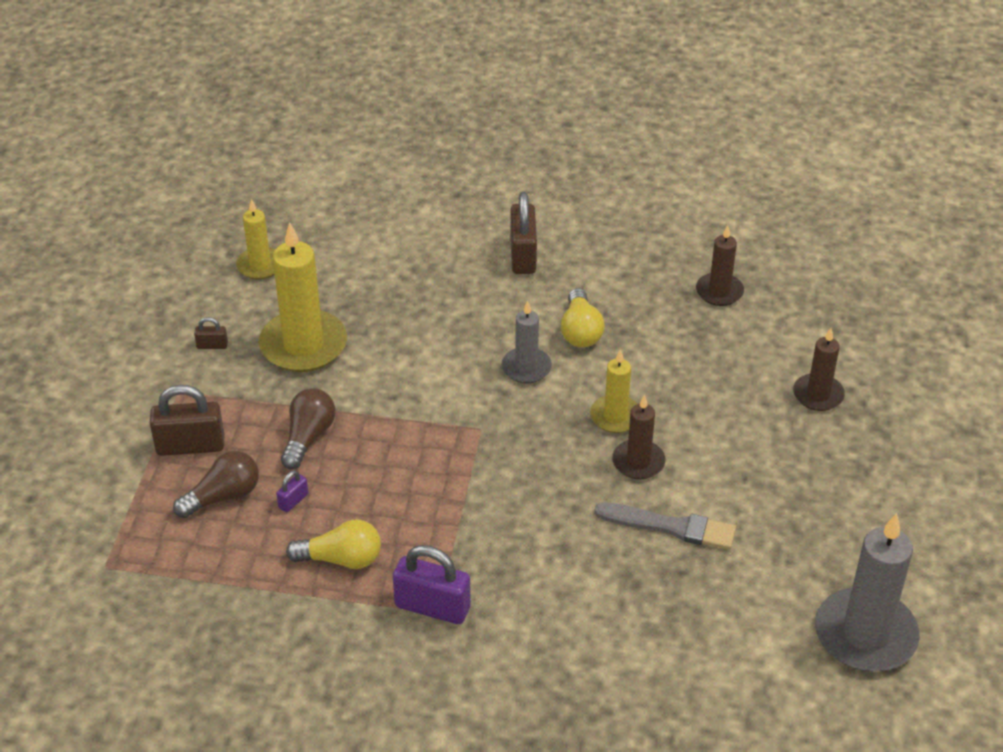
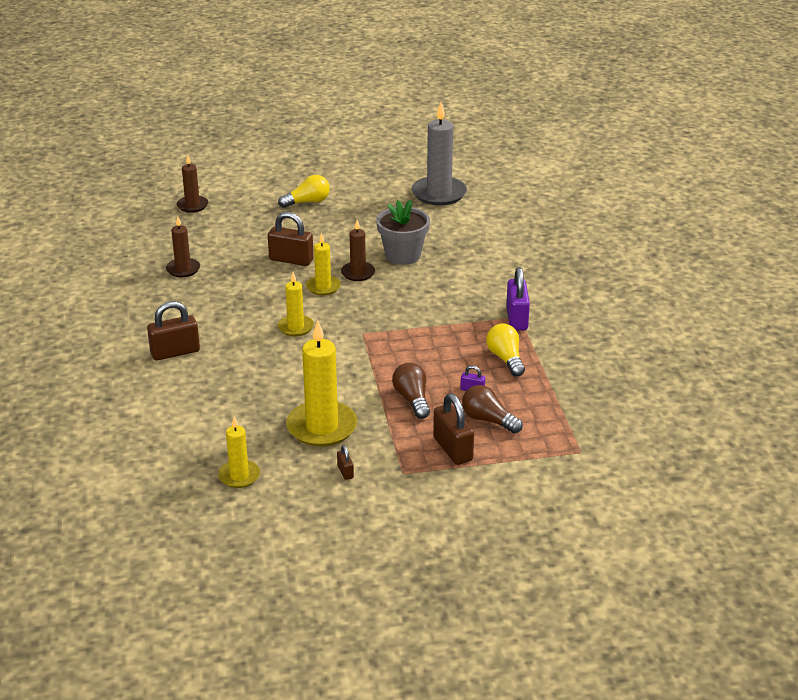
camera: 110 degrees left, 10 degrees down
(308, 437) = (412, 399): brown light bulb -> brown light bulb turned 75 degrees clockwise
(526, 368) = (295, 327): grey candle -> yellow candle
(580, 331) = (248, 313): yellow light bulb -> yellow light bulb (307, 202)
(670, 527) = (403, 255): grey brush -> grey flower pot
(704, 400) = (291, 260): none -> brown padlock
(818, 395) = (266, 225): brown candle -> brown candle (192, 205)

